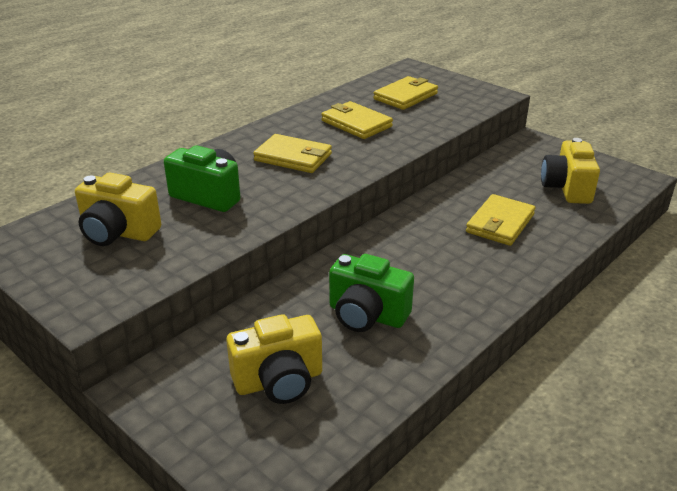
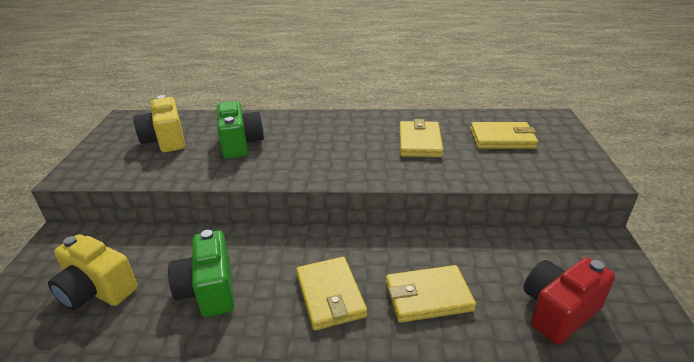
camera: 50 degrees right, 0 degrees up
(293, 157) = (331, 145): yellow wallet -> yellow wallet (330, 295)
(567, 188) = (558, 311): yellow camera -> red camera

